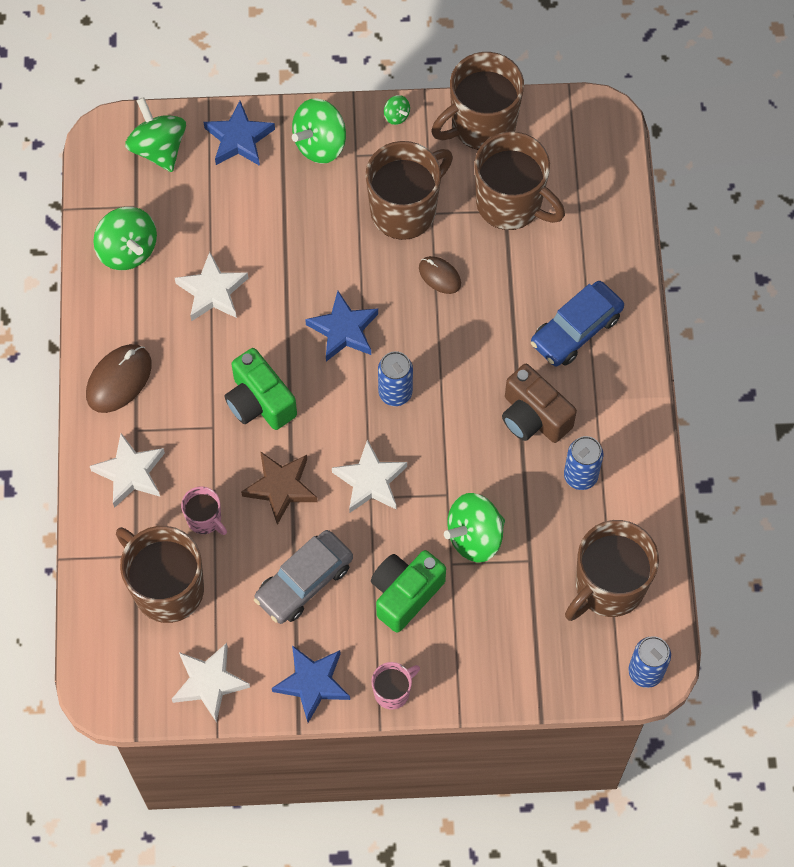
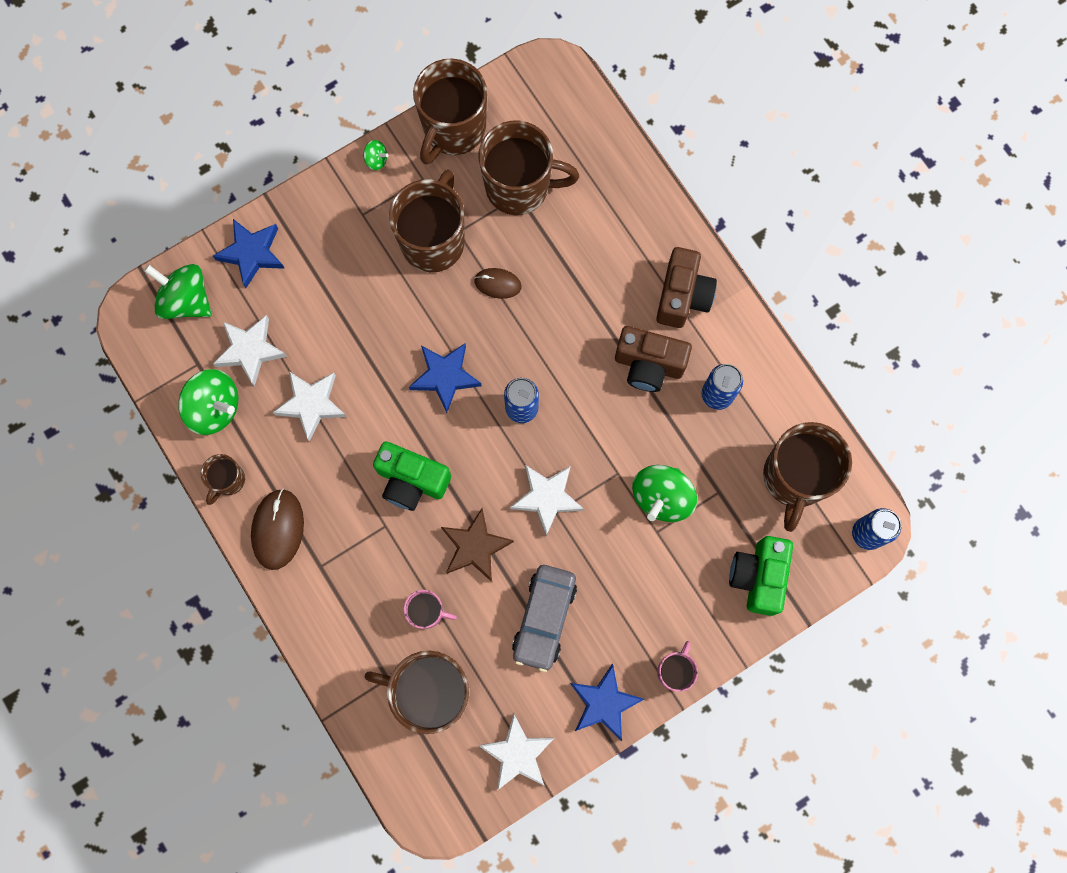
camera: 30 degrees left, 10 degrees up
(102, 316) = (228, 480): none -> brown mug
(130, 473) = (338, 607): white star -> white star (250, 350)
(320, 144) = (325, 220): green spinning top -> none
(405, 594) = (634, 580): green camera -> green camera (758, 577)
(576, 329) = (638, 269): blue car -> none
(602, 374) = (682, 296): none -> brown camera

